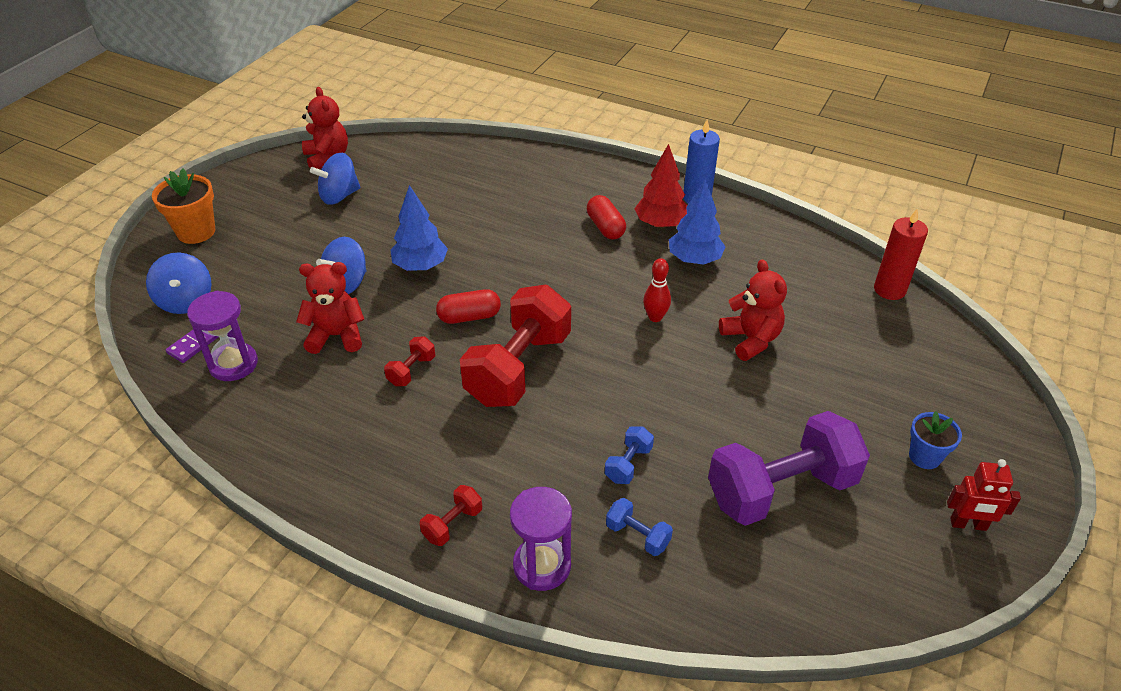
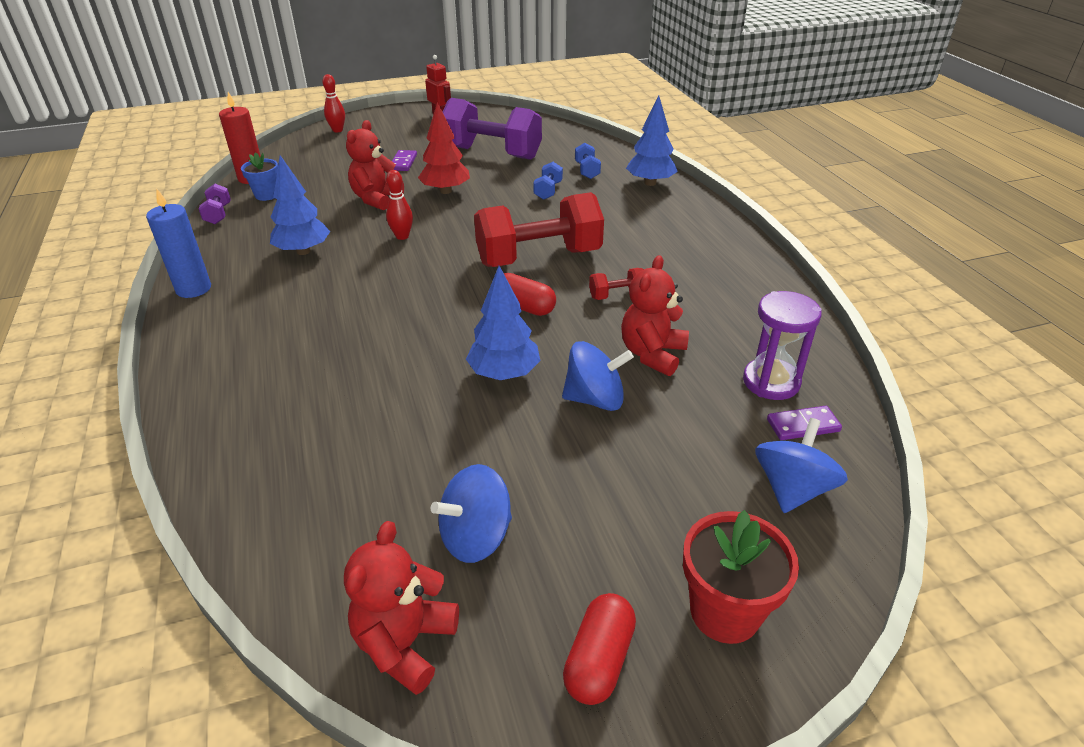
camera: 135 degrees left, 5 degrees down
(196, 232) = (724, 612): orange flower pot -> red flower pot
(336, 336) = (652, 354): red teddy bear -> red teddy bear turned 75 degrees clockwise
(339, 196) = (476, 537): blue spinning top -> blue spinning top turned 135 degrees clockwise
(452, 524) = (681, 214): red dumbbell -> none
(542, 565) = (650, 183): purple hourglass -> blue tree
(605, 227) = (303, 310): red capsule -> red capsule (599, 660)
(628, 464) = (548, 191): blue dumbbell -> blue dumbbell turned 60 degrees counterclockwise
(660, 224) = (264, 287): red tree -> red tree (446, 191)
(819, 246) = (218, 214): none -> purple dumbbell
(827, 403) = (403, 162): none -> purple domino
(924, 457) = (408, 133): blue flower pot -> blue flower pot (267, 195)
(991, 404) = (337, 130): none -> red bowling pin

